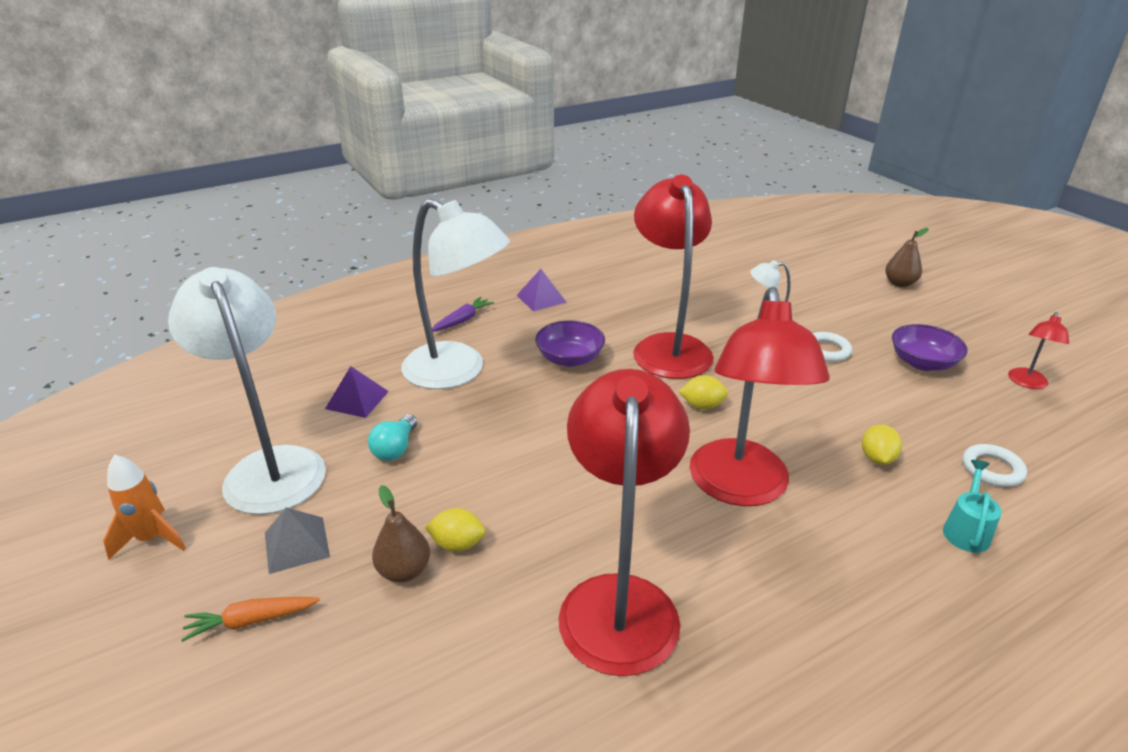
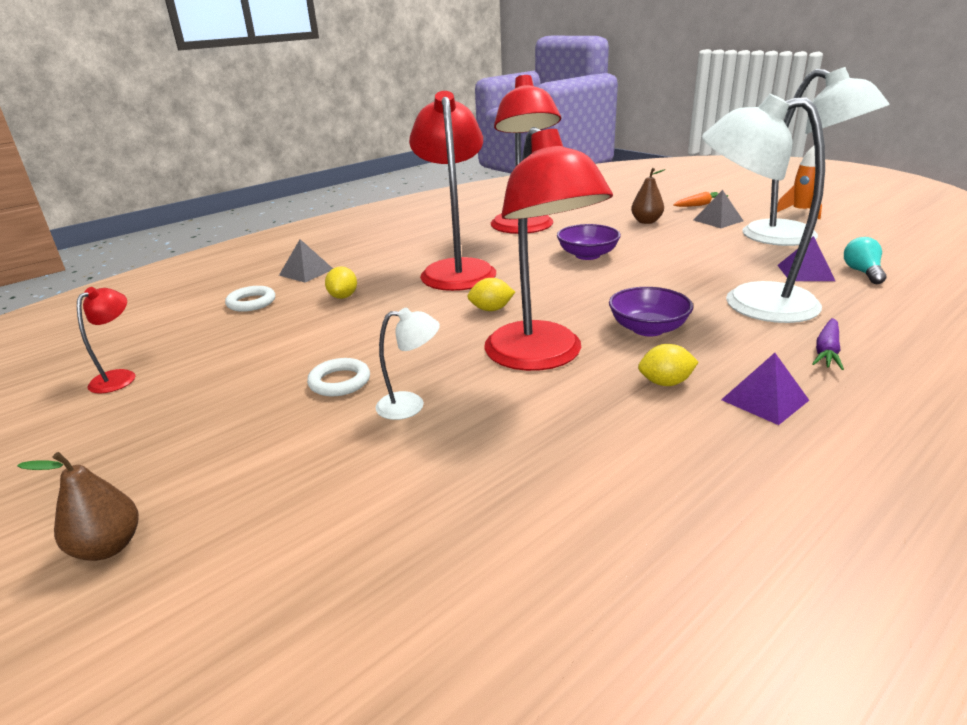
camera: 170 degrees right, 5 degrees down
(395, 448) = (724, 255): turquoise light bulb -> turquoise light bulb (862, 272)
(457, 544) = (628, 231): yellow lemon -> yellow lemon (665, 383)
(922, 363) = (224, 383): purple bowl -> purple bowl (587, 255)
(966, 530) = (306, 272): turquoise watering can -> grey pyramid

